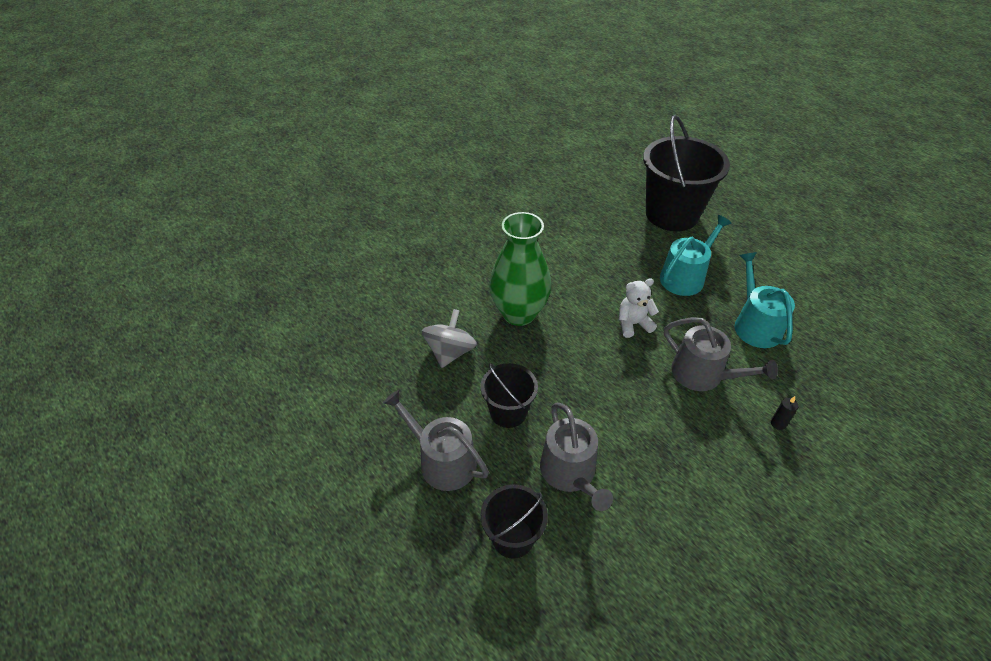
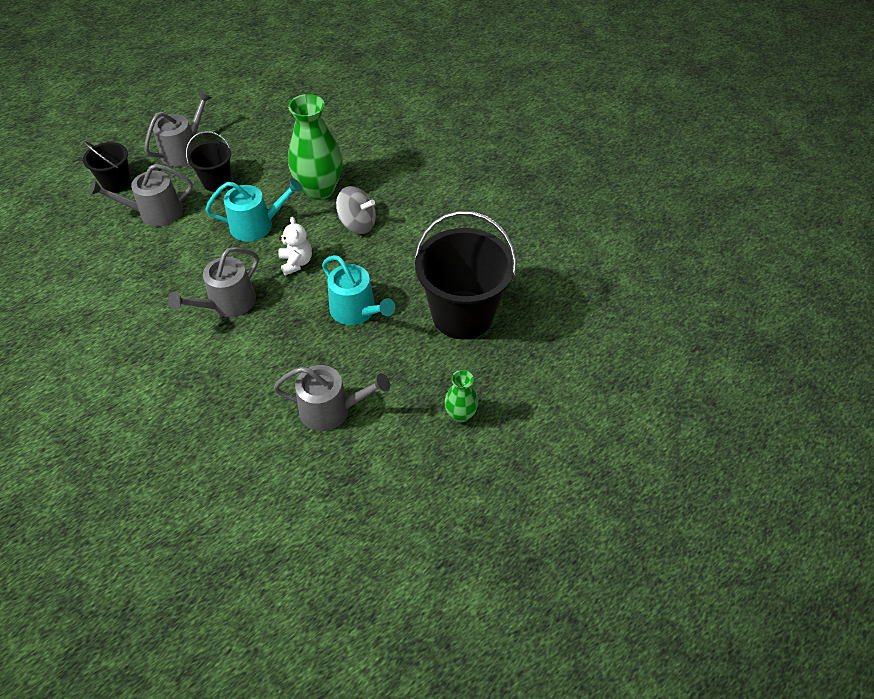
camera: 90 degrees right, 5 degrees up
(450, 352) = (282, 151): grey spinning top -> grey spinning top (357, 224)
(755, 325) = (281, 356): turquoise watering can -> turquoise watering can (257, 225)
(771, 216) = (460, 414): none -> green vase
(778, 423) = (163, 346): black candle -> none
(799, 287) = (331, 409): none -> grey watering can

